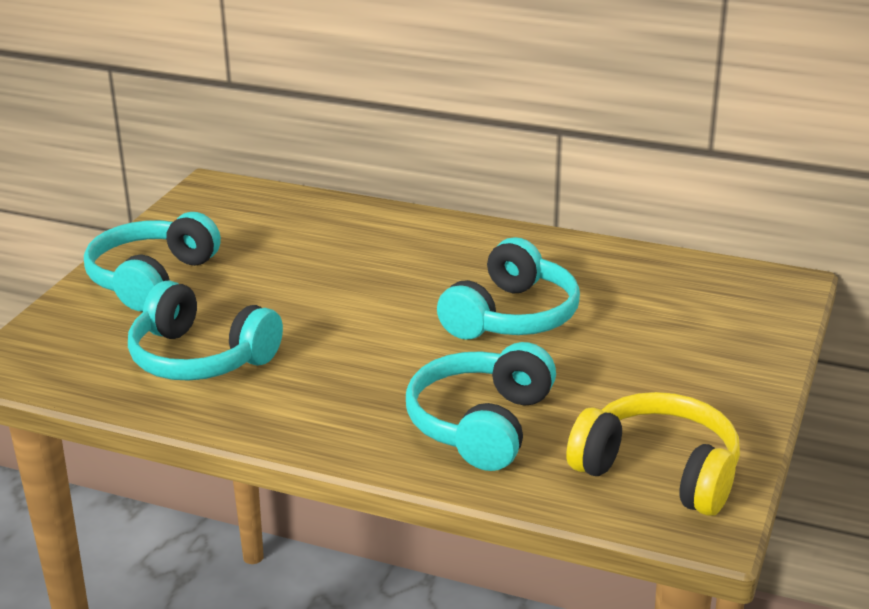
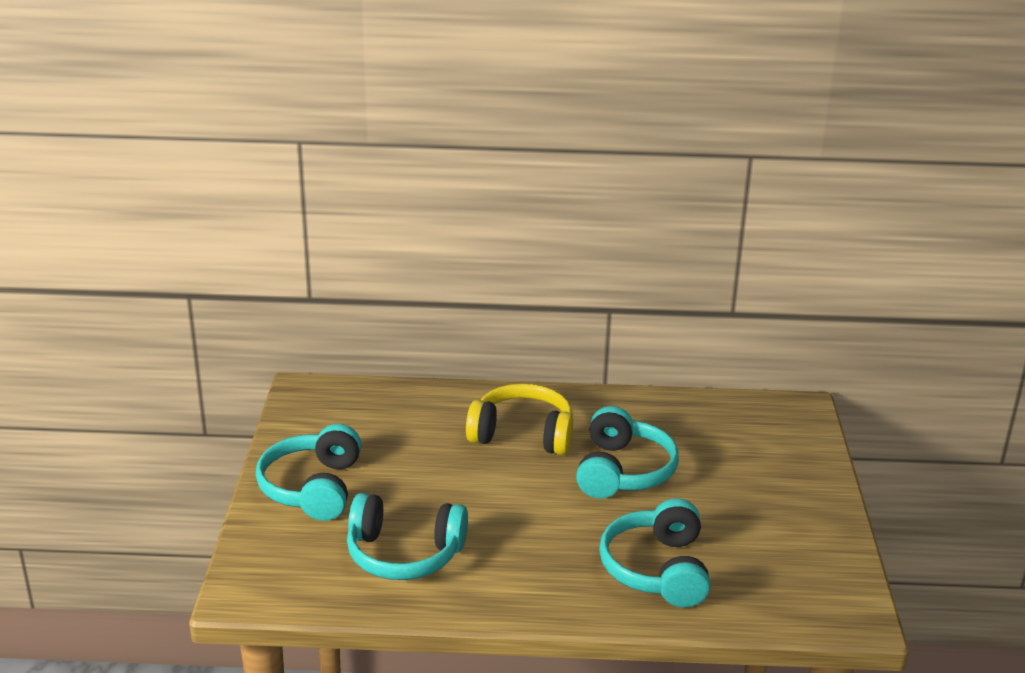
camera: 20 degrees left, 0 degrees up
(659, 472) = (803, 582): yellow headphones -> yellow headphones (522, 434)

